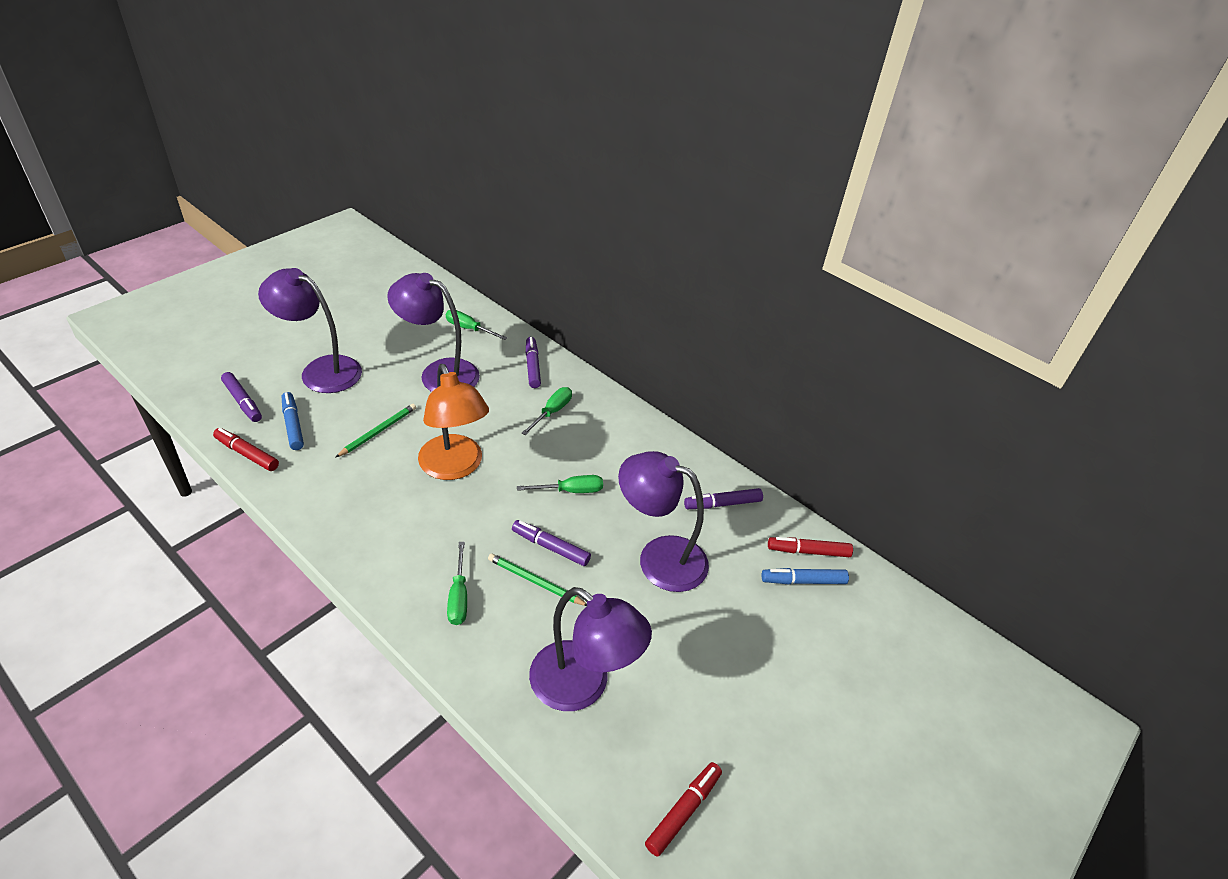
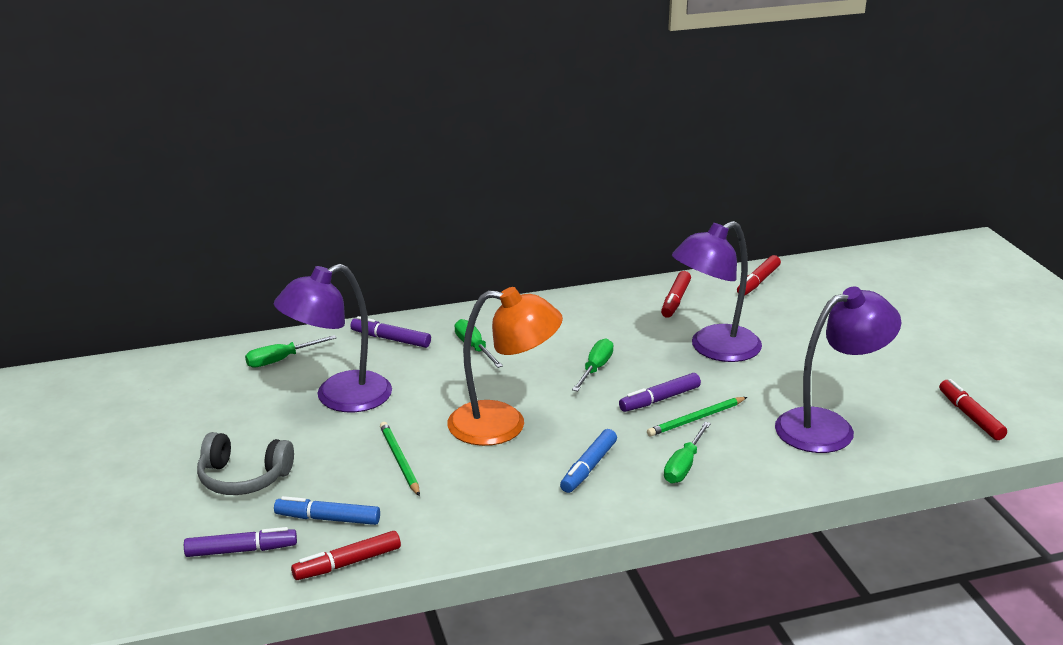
camera: 55 degrees left, 15 degrees down
(321, 370) = (243, 478): purple lamp -> grey headphones
(459, 596) = (684, 466): green screwdriver -> green screwdriver turned 90 degrees clockwise
(722, 504) = (675, 300): purple marker -> red marker
(803, 581) = (786, 294): blue marker -> blue marker (588, 468)

